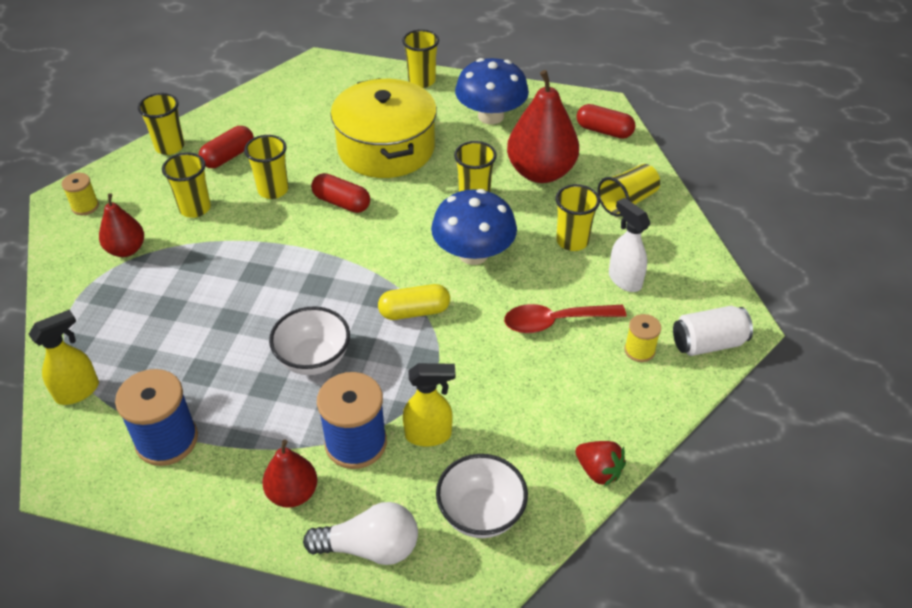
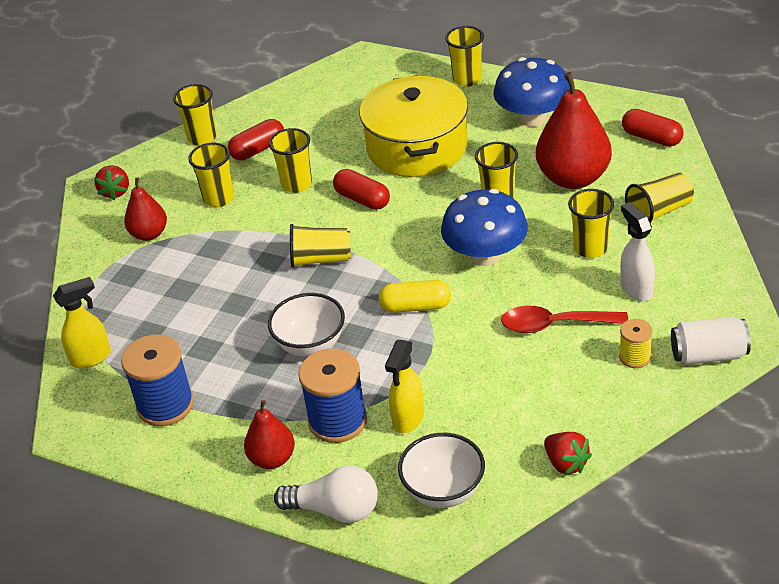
camera: 15 degrees right, 5 degrees down
(85, 206) = (115, 192): yellow spool -> red strawberry
(310, 267) = (321, 259): none -> yellow cup
(429, 435) = (408, 419): yellow spray bottle -> yellow spray bottle turned 105 degrees clockwise

